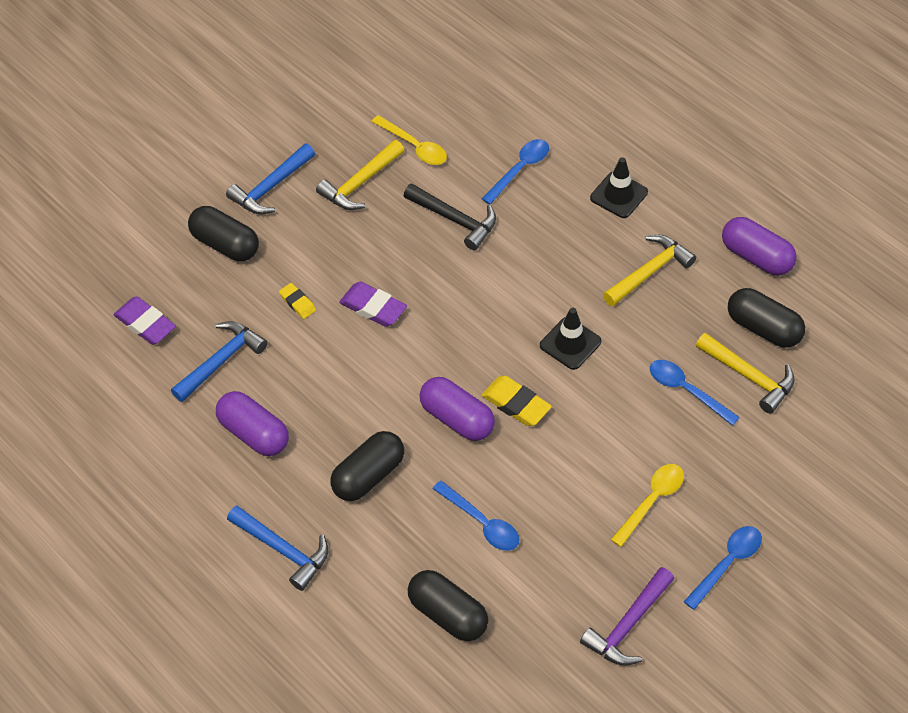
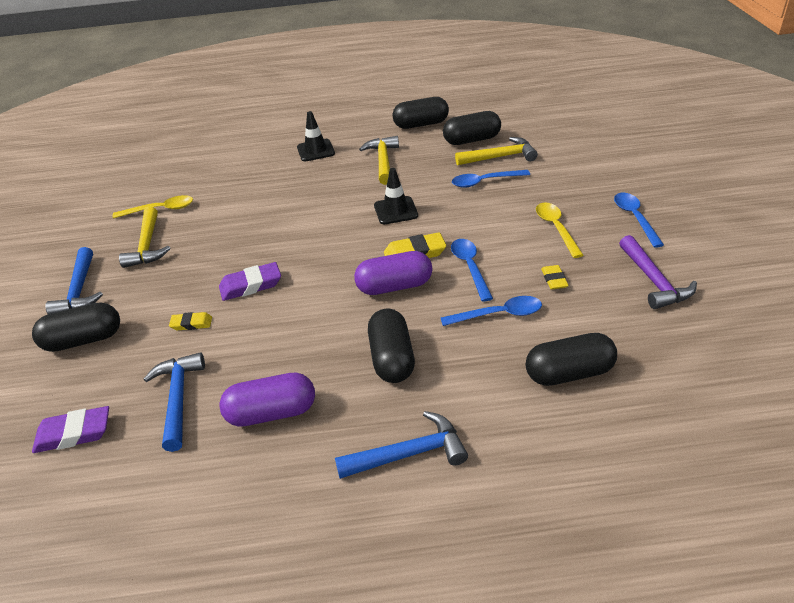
camera: 50 degrees left, 15 degrees down
(454, 220) = (239, 217): black hammer -> none
(520, 170) = (244, 177): blue spoon -> blue spoon (470, 267)
(565, 541) = (554, 280): none -> yellow eraser
(756, 257) = (421, 124): purple capsule -> black capsule

